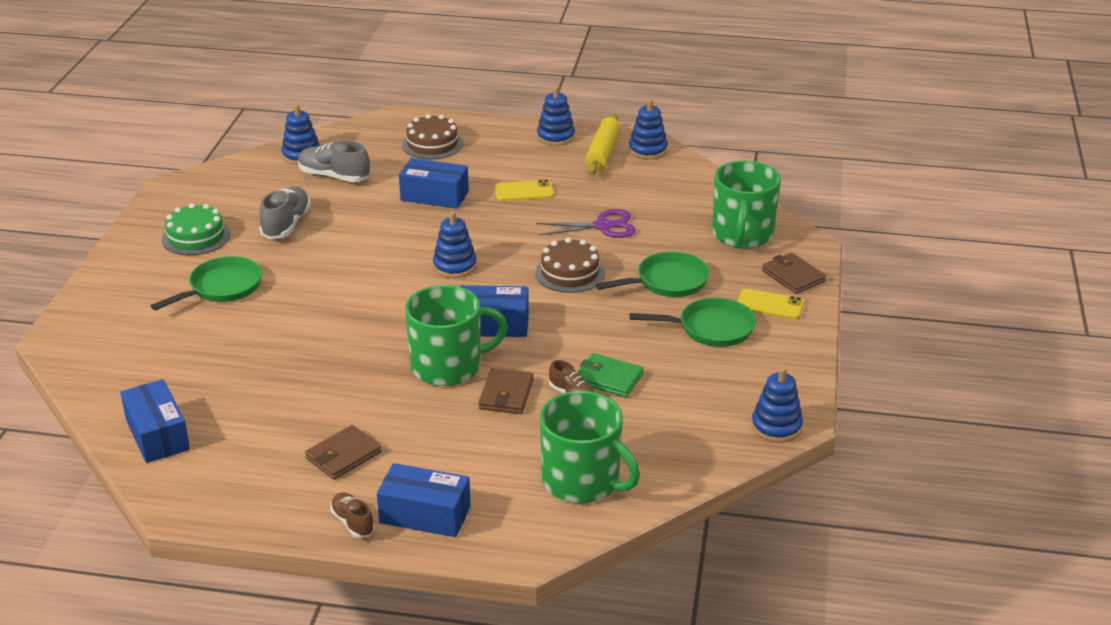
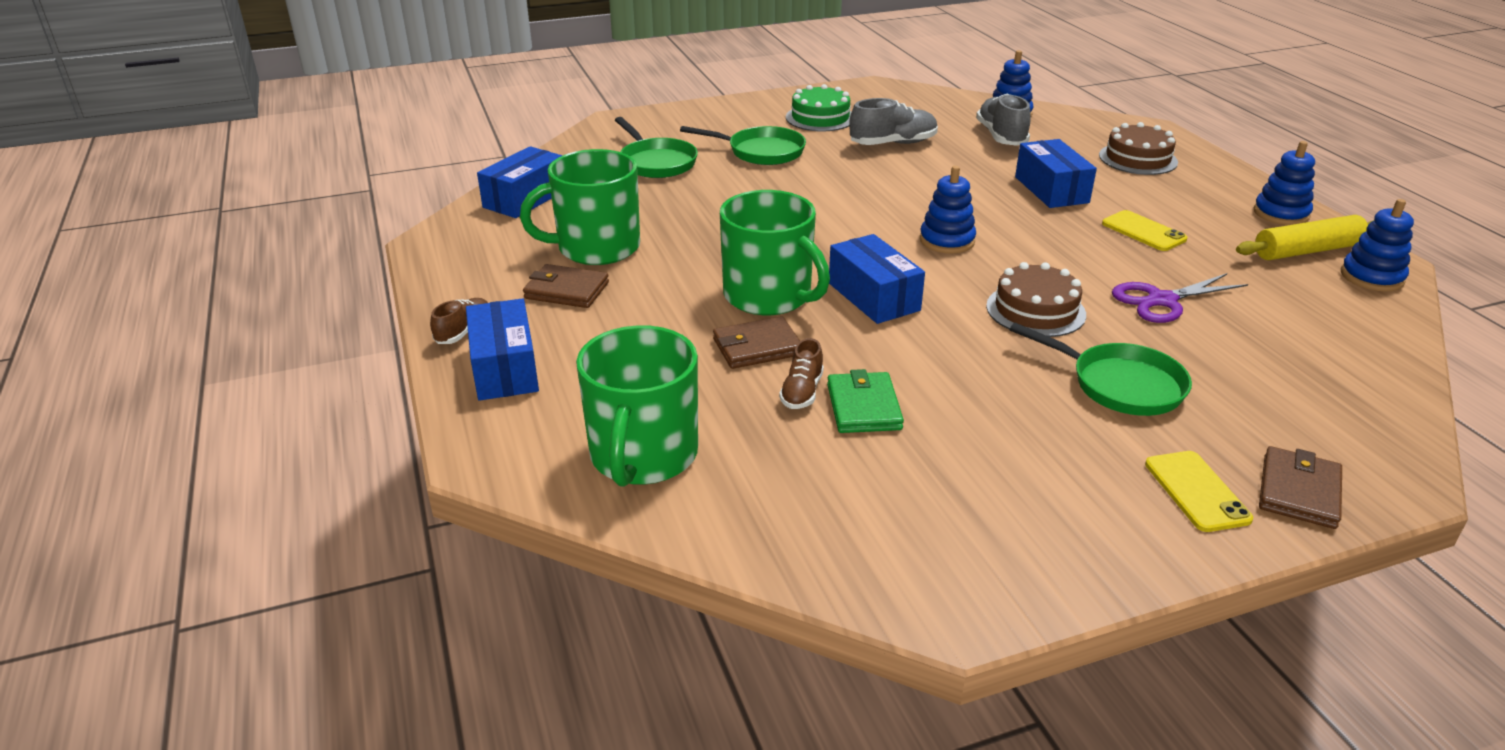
camera: 60 degrees right, 0 degrees up
(603, 226) = (1162, 301): purple scissors -> purple scissors turned 105 degrees clockwise
(711, 328) = (1068, 455): green pan -> green pan (656, 162)
(742, 235) = (1320, 411): green mug -> green mug (596, 248)
(776, 427) = (915, 596): blue stacking toy -> none

